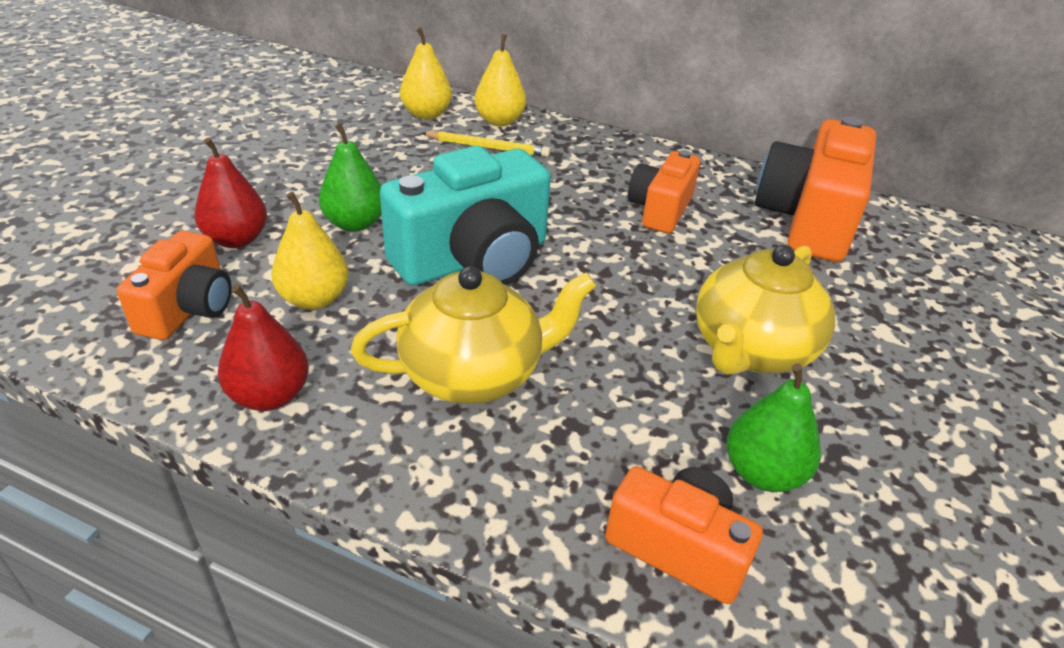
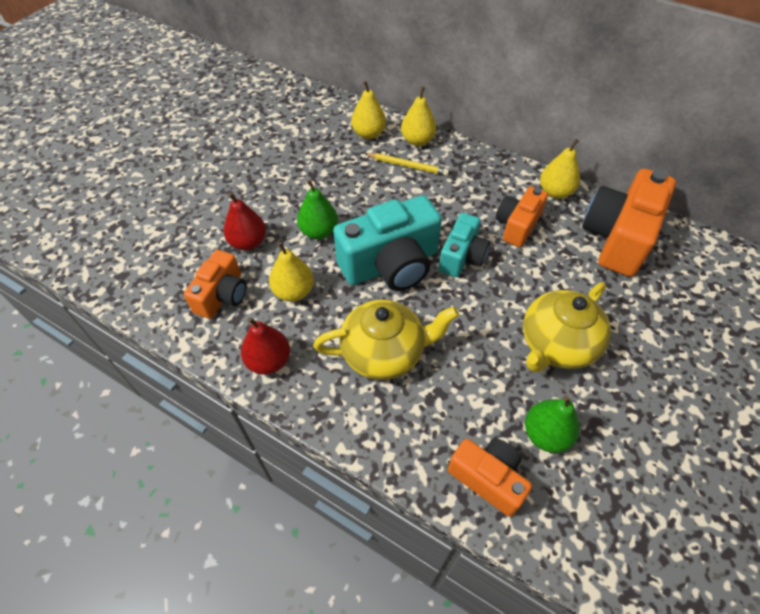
camera: 10 degrees right, 15 degrees up
(584, 247) = (462, 257): none -> turquoise camera
(707, 172) = (555, 192): none -> yellow pear

